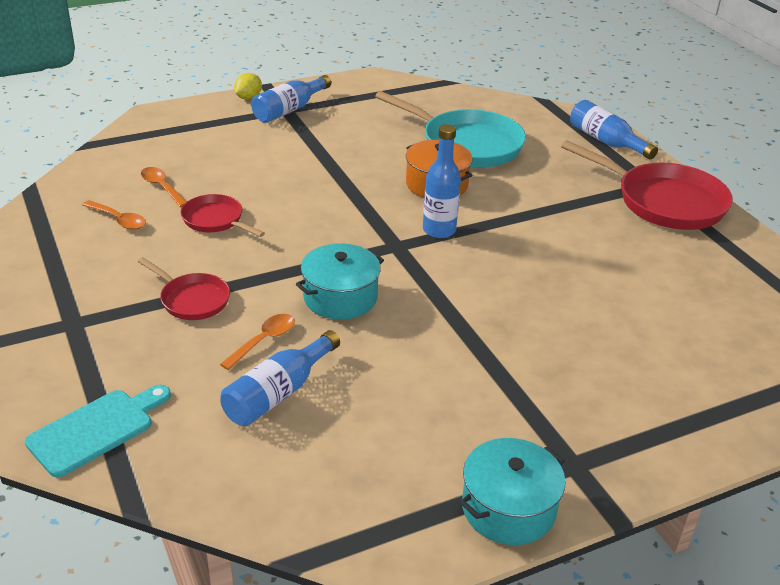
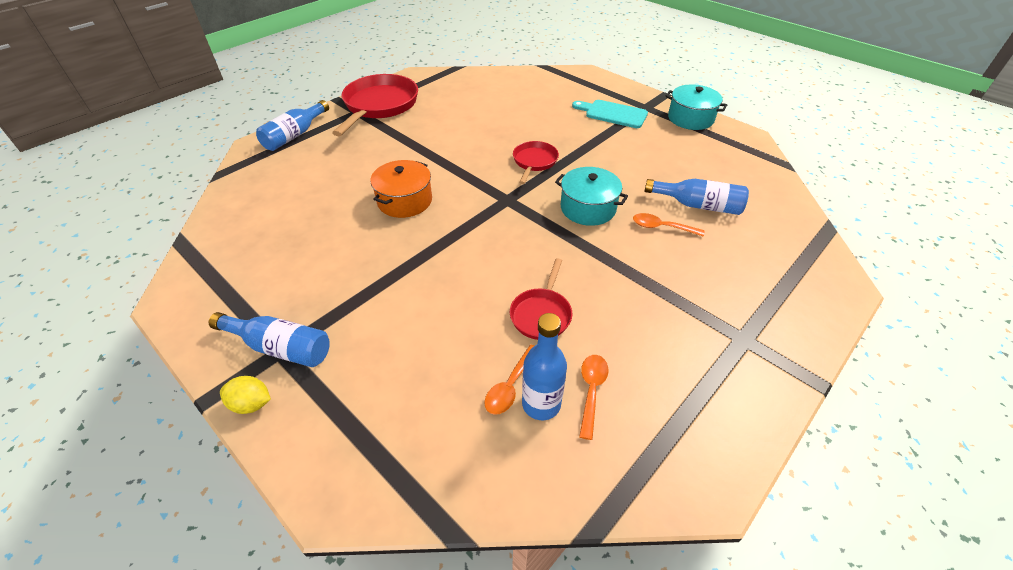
camera: 110 degrees left, 10 degrees up
(96, 429) = (808, 269): turquoise cutting board -> turquoise cutting board (613, 114)
(192, 299) = (655, 280): red pan -> red pan (534, 162)
(439, 230) = (473, 185): blue bottle -> blue bottle (541, 404)
(466, 144) = (324, 200): turquoise pan -> none

